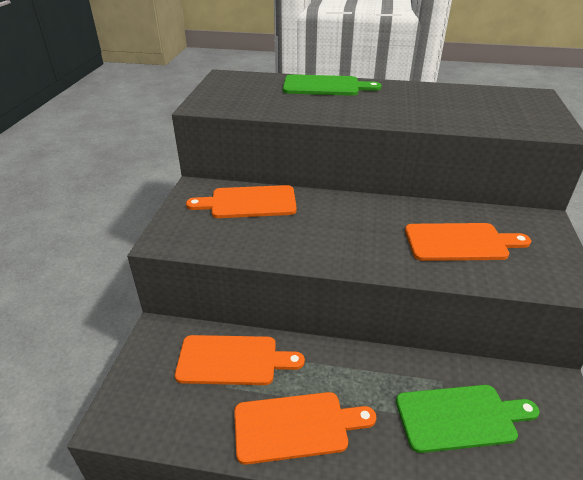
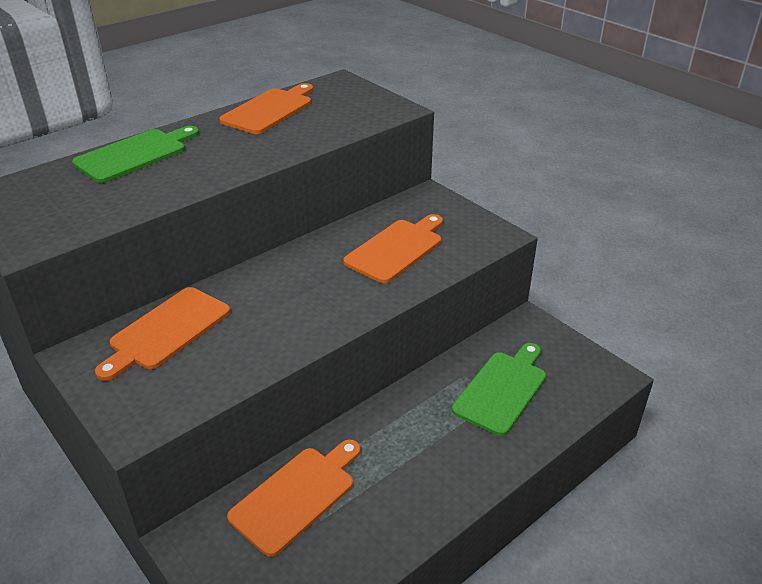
camera: 50 degrees left, 0 degrees up
(296, 426) = (413, 493): orange cutting board -> orange cutting board (269, 110)

